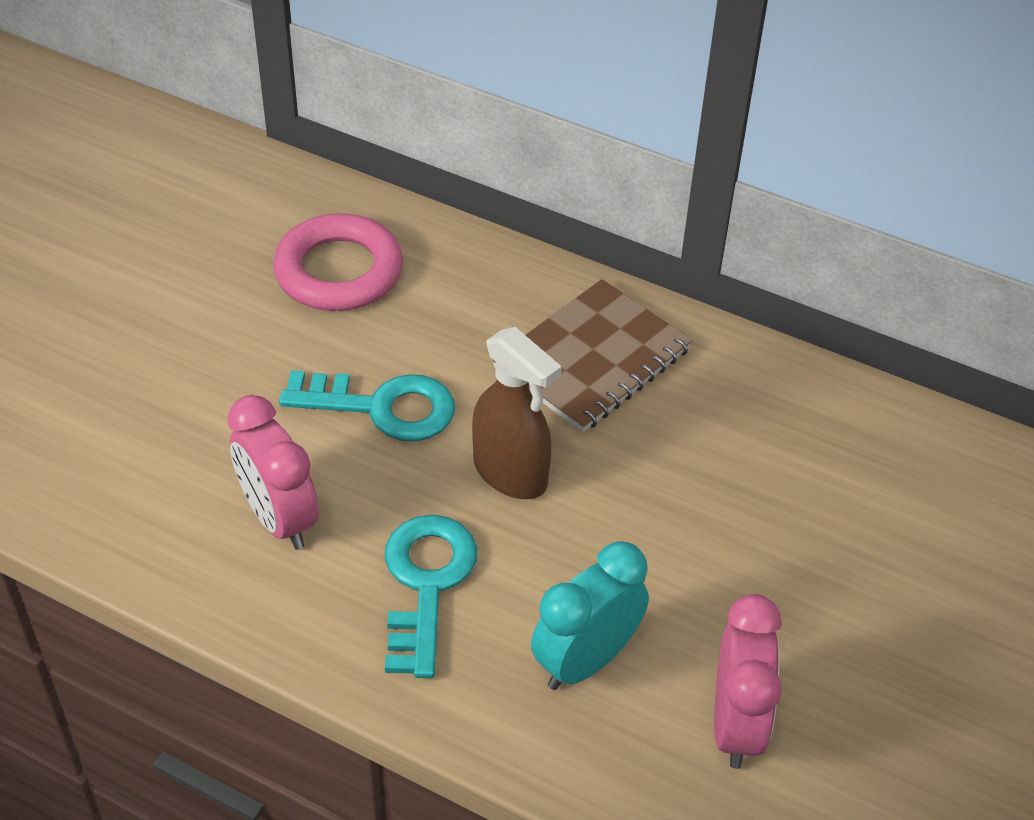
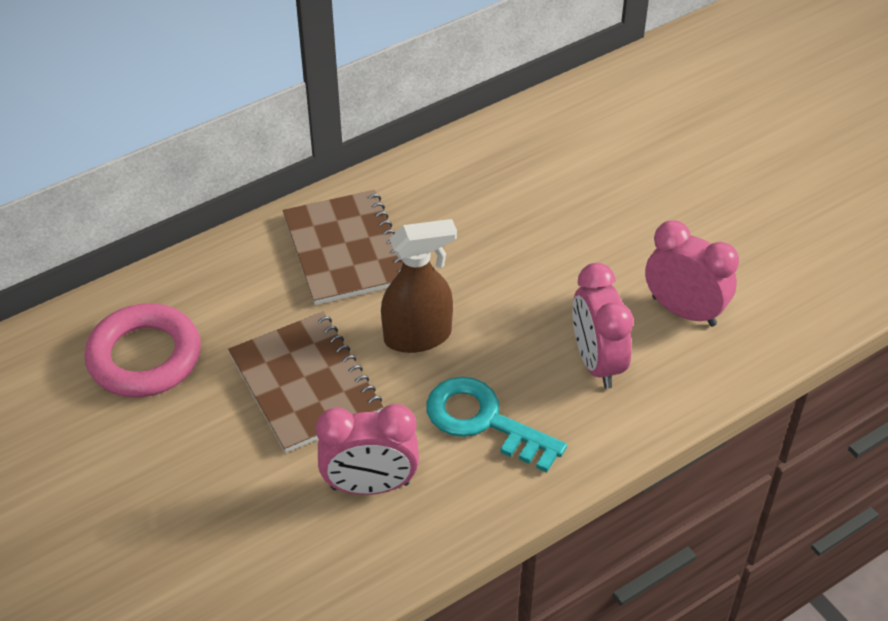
camera: 60 degrees left, 0 degrees up
(382, 407) = (305, 384): turquoise key -> brown notebook
(585, 660) = (596, 362): turquoise clock -> pink clock

